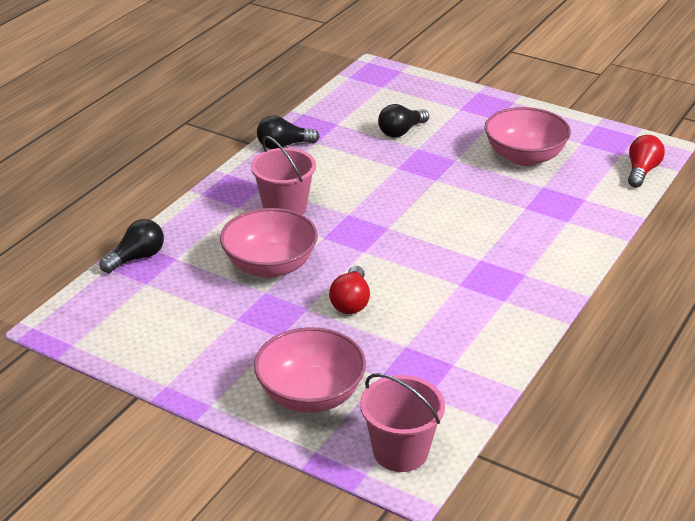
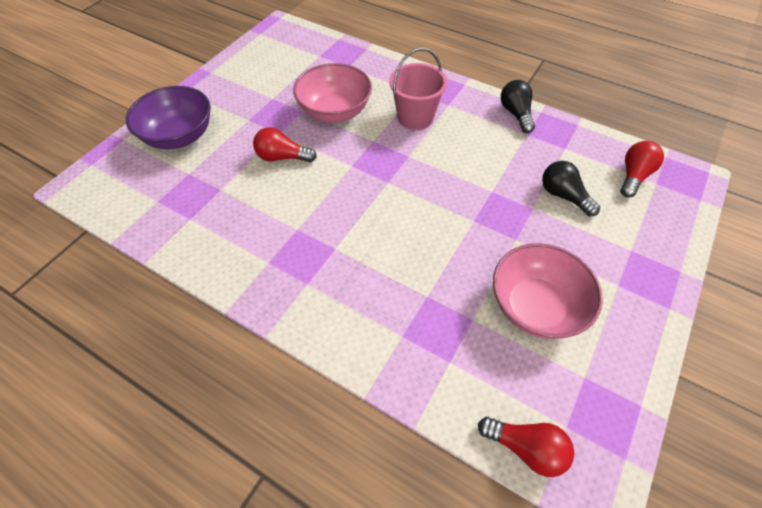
camera: 90 degrees right, 20 degrees up
(137, 258) = (349, 49): black light bulb -> none
(310, 395) = (179, 136): pink bowl -> purple bowl
(374, 95) = (633, 176): none -> red light bulb
(400, 451) = (104, 183): pink bucket -> none

